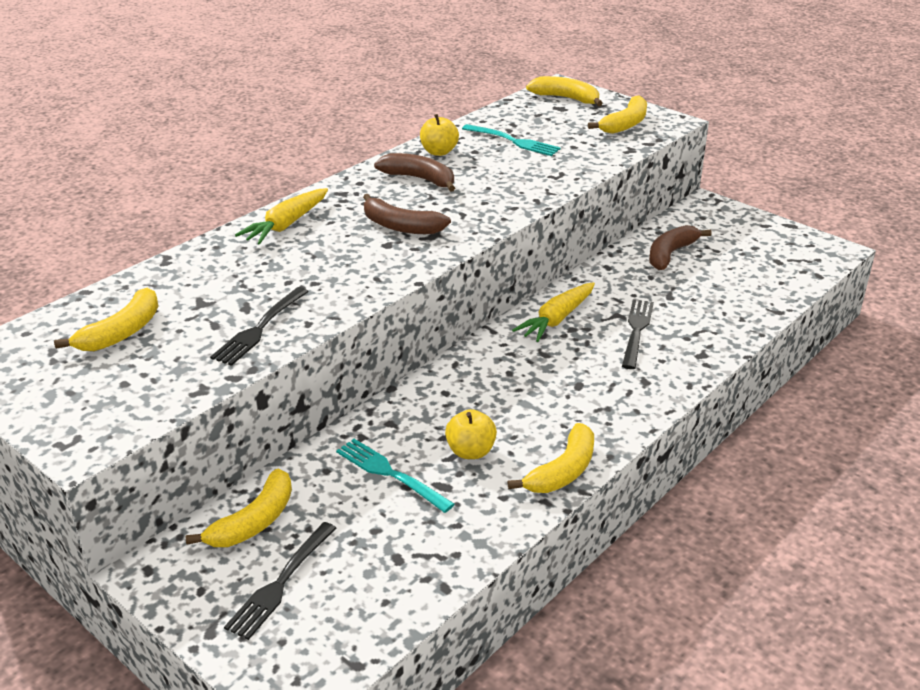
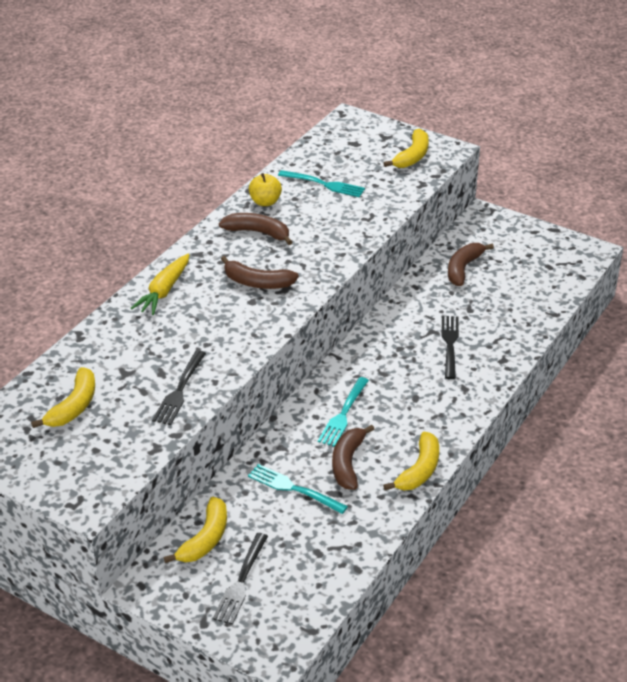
camera: 10 degrees left, 5 degrees up
(470, 451) = (348, 463): yellow apple -> brown banana
(481, 394) = (343, 414): none -> turquoise fork
(557, 319) = (386, 341): yellow carrot -> none
(566, 98) = (356, 132): yellow banana -> none

